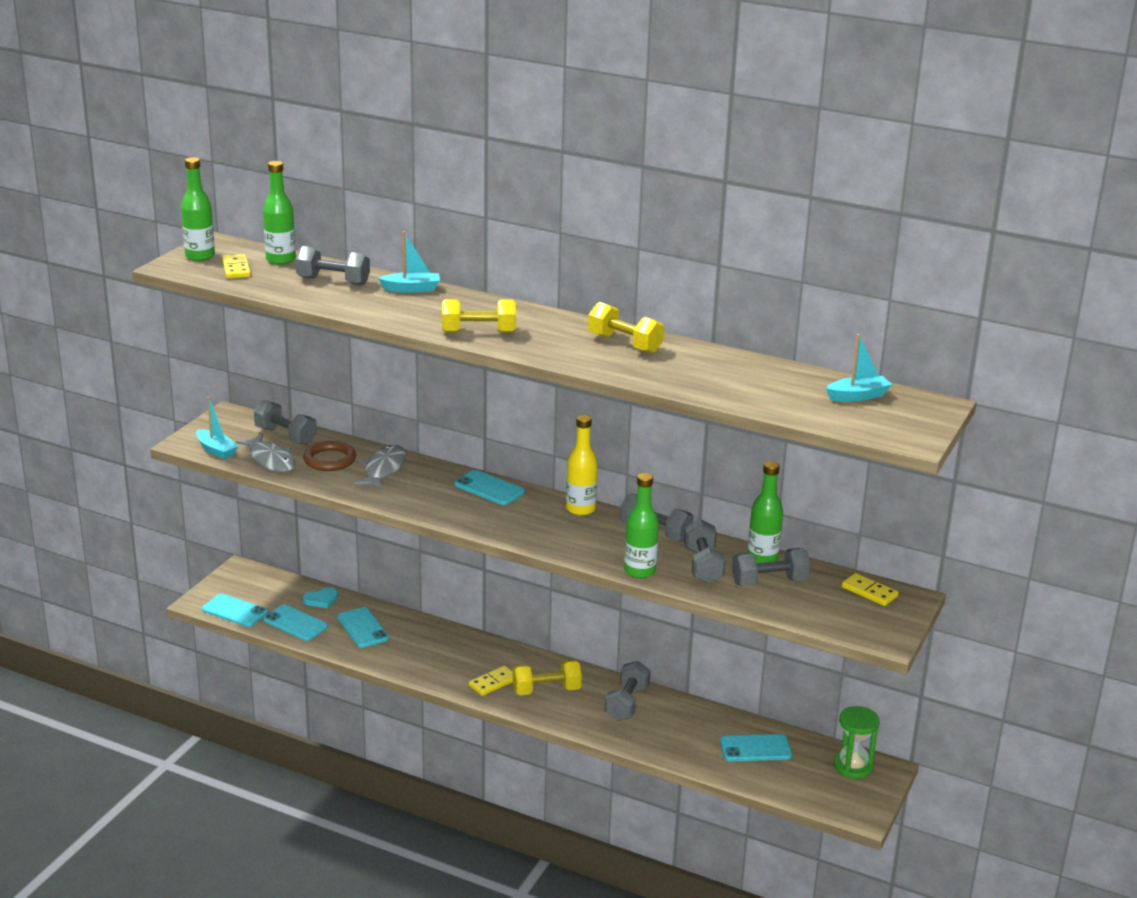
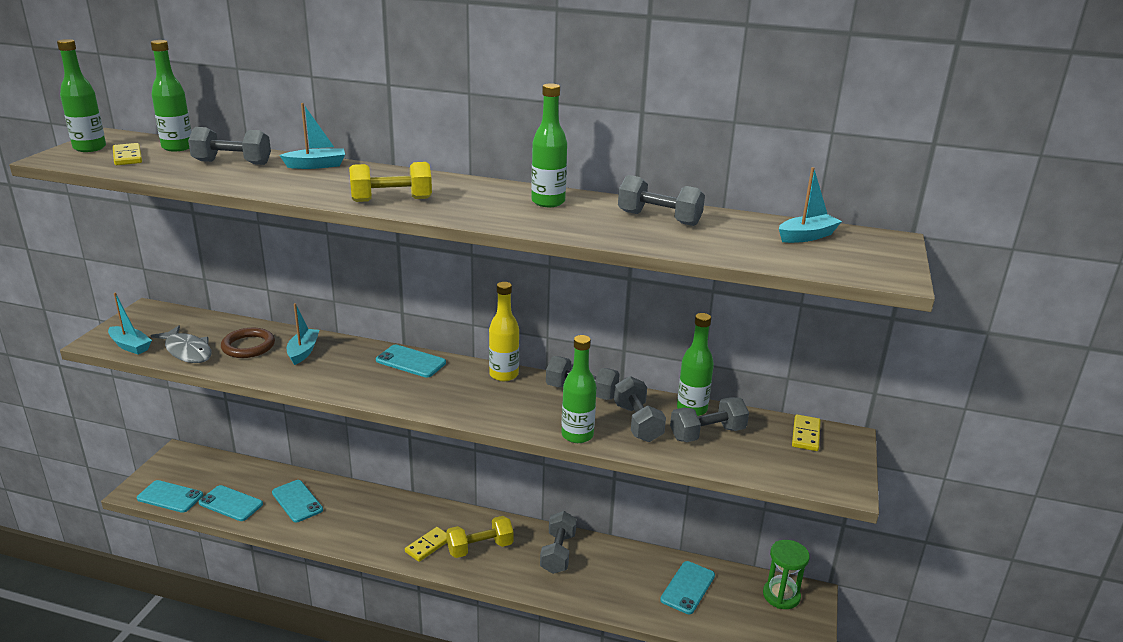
camera: 10 degrees left, 0 degrees up
(285, 436) = (204, 326): grey dumbbell -> grey dumbbell (659, 218)
(321, 599) = (256, 476): turquoise heart -> none
(383, 469) = (303, 351): grey fish -> turquoise boat
(625, 344) = (548, 202): yellow dumbbell -> green bottle
(755, 748) = (687, 587): turquoise phone -> turquoise phone turned 45 degrees counterclockwise
(869, 592) = (805, 435): yellow domino -> yellow domino turned 75 degrees clockwise

